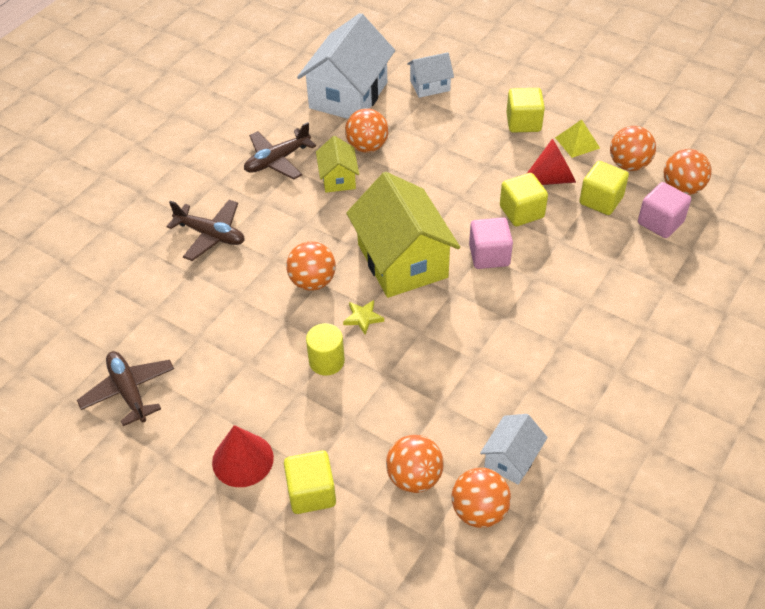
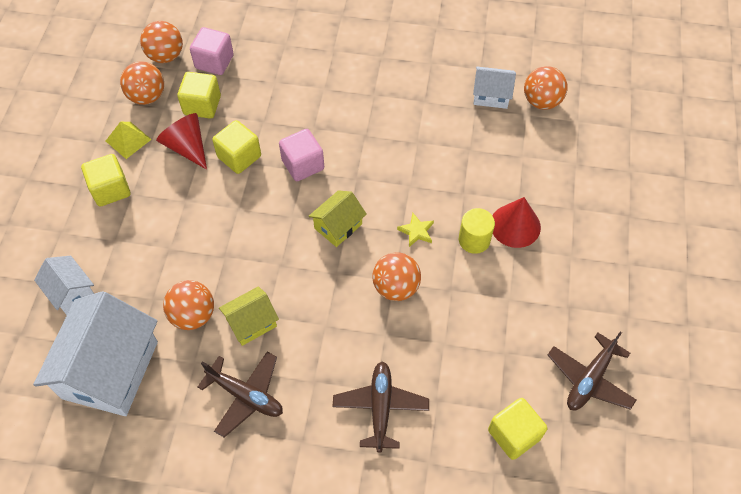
camera: 115 degrees left, 10 degrees up
(242, 460) = (594, 258): red cone -> red cone (515, 225)
(311, 493) = (591, 201): yellow cube -> yellow cube (514, 434)
(348, 95) = (110, 370): white house -> white house turned 75 degrees counterclockwise
(402, 261) = (338, 226): yellow house -> yellow house, size x0.50
(414, 477) = (540, 145): orange ball -> none

